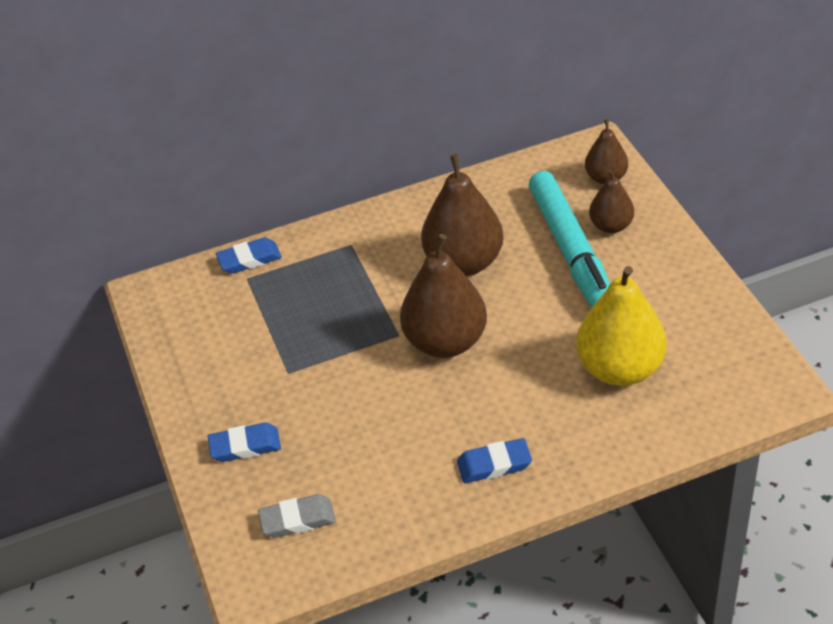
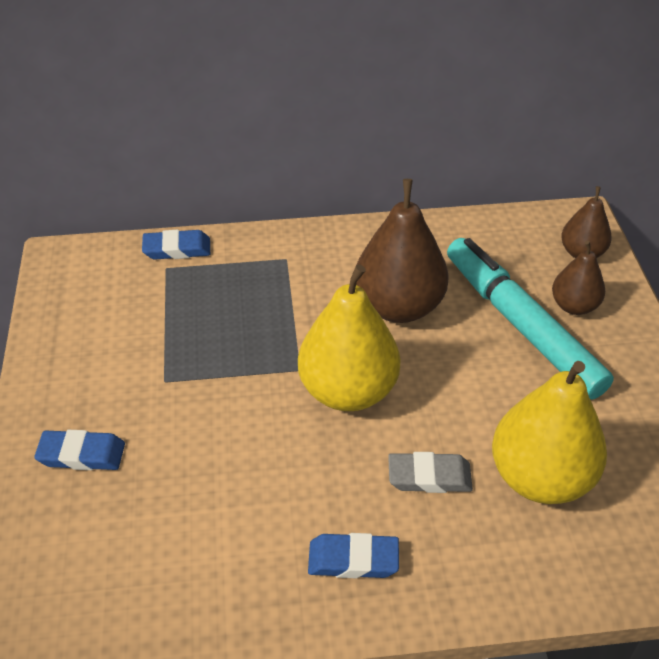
camera: 10 degrees right, 0 degrees up
(297, 519) = (99, 564): grey eraser -> grey eraser (429, 476)
(445, 342) = (348, 391): brown pear -> yellow pear
(571, 252) = (521, 325): turquoise marker -> turquoise marker turned 150 degrees clockwise

